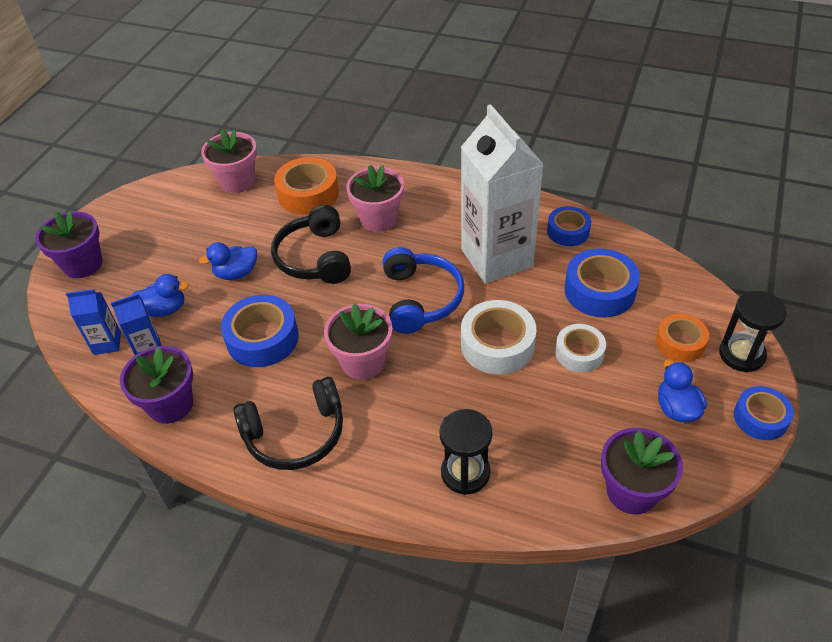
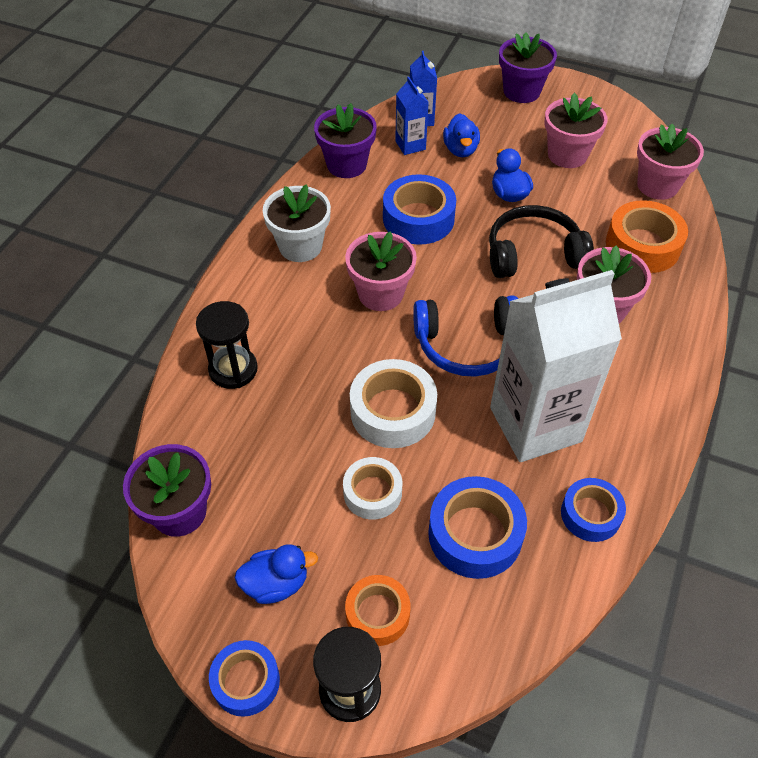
camera: 90 degrees right, 5 degrees up
(188, 234) = (567, 155): none -> pink flower pot
(295, 434) = (300, 246): black headphones -> white flower pot

